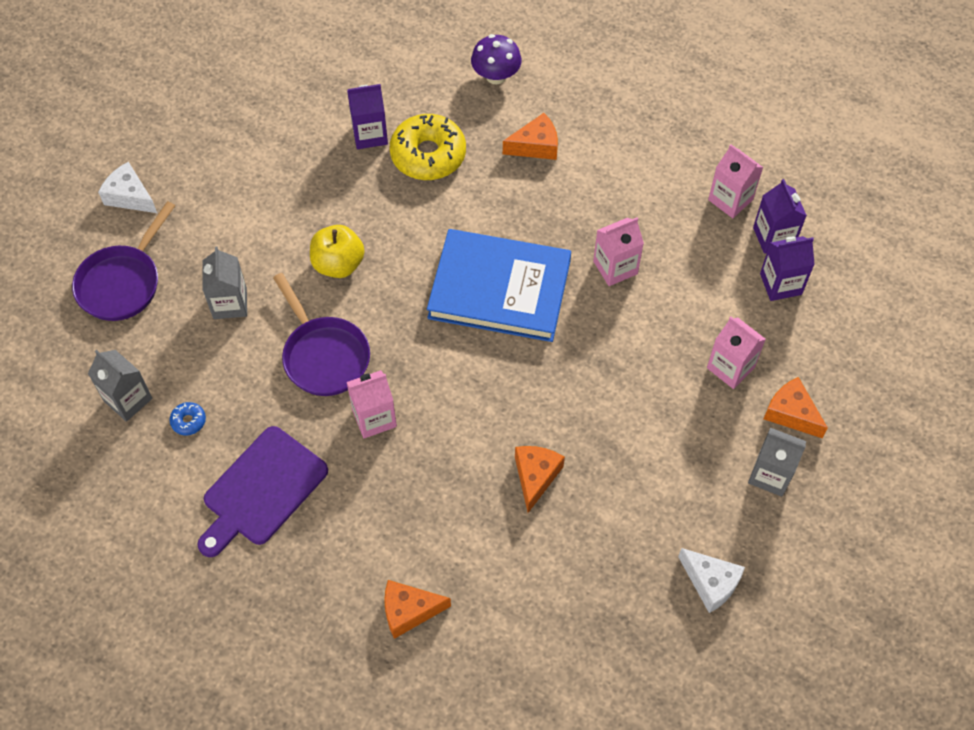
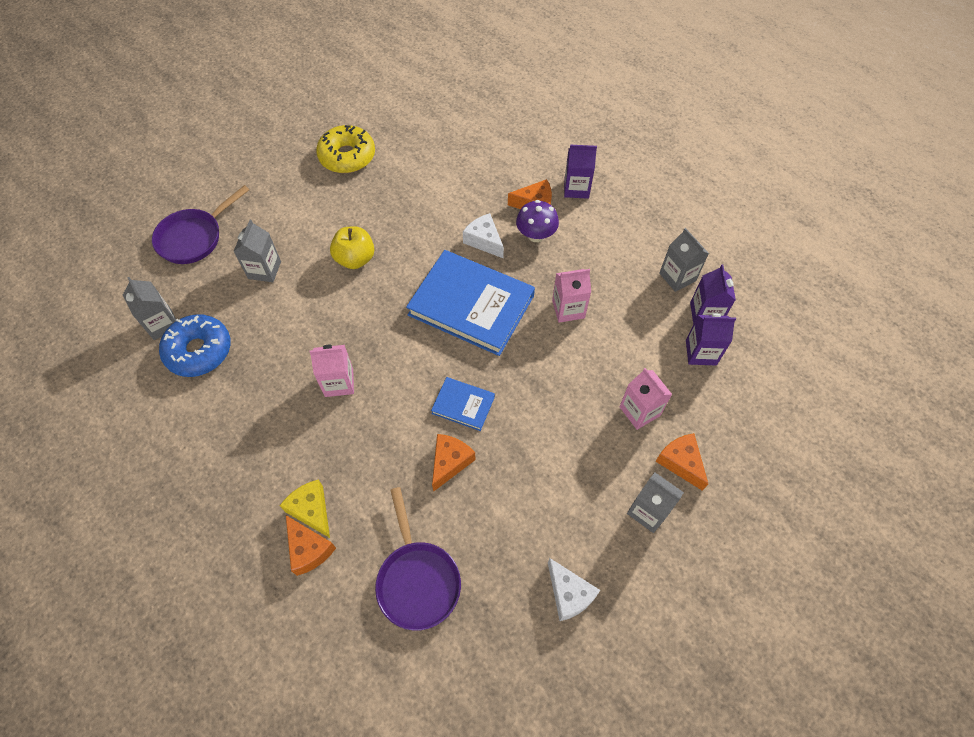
camera: 15 degrees right, 0 degrees up
(130, 196) = (225, 178): white cheese -> white cheese (484, 241)
(188, 421) = (199, 351): blue donut -> blue donut, size x2.39
(262, 490) = (232, 418): purple cutting board -> none
(323, 355) = (318, 325): purple pan -> purple pan (417, 580)
(370, 134) = (413, 171): purple carton -> purple carton (576, 188)
(396, 568) = (311, 510): none -> yellow cheese
(409, 611) = (308, 549): orange cheese -> orange cheese turned 135 degrees counterclockwise
(428, 155) = (451, 194): yellow donut -> yellow donut (347, 156)
(496, 76) = (521, 148): purple mushroom -> purple mushroom (536, 235)
(529, 408) = (463, 405): none -> blue book
(730, 200) = (677, 277): pink carton -> grey carton

